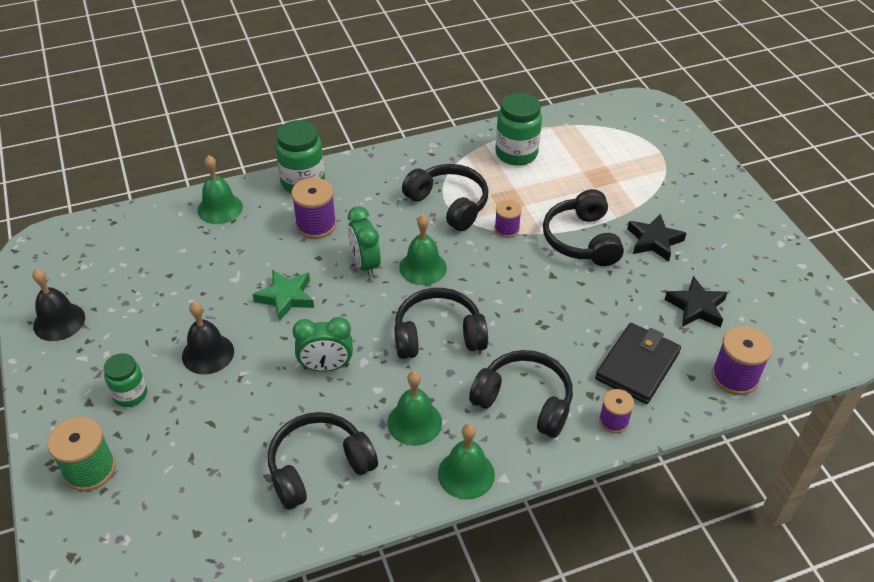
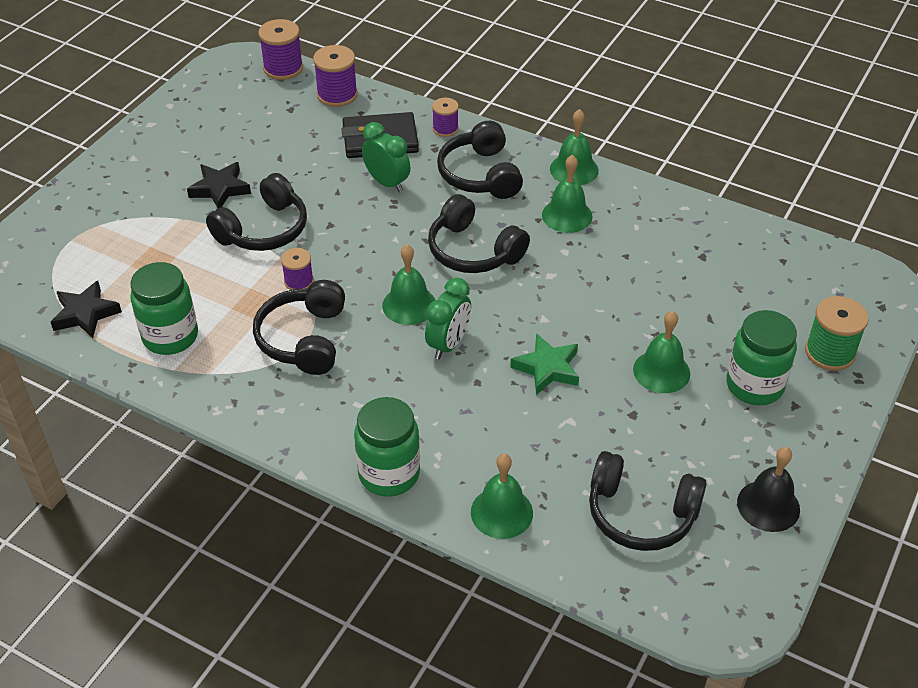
camera: 130 degrees left, 0 degrees up
(130, 394) = (754, 385): green jar -> green jar, size x1.60
(208, 353) = (661, 371): black bell -> green bell
(316, 225) = (438, 415): purple spool -> purple spool (283, 68)
(318, 467) = (662, 238): black headphones -> black headphones (640, 514)
(326, 367) = (581, 292): green clock -> green clock (387, 183)
(696, 307) = (281, 137): black star -> black star (85, 314)

